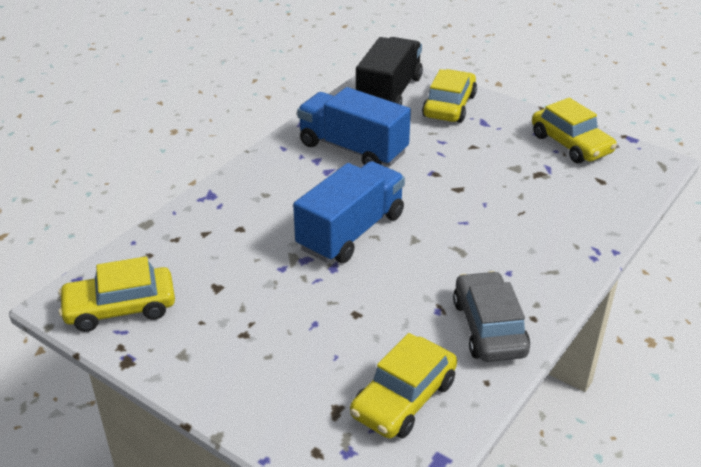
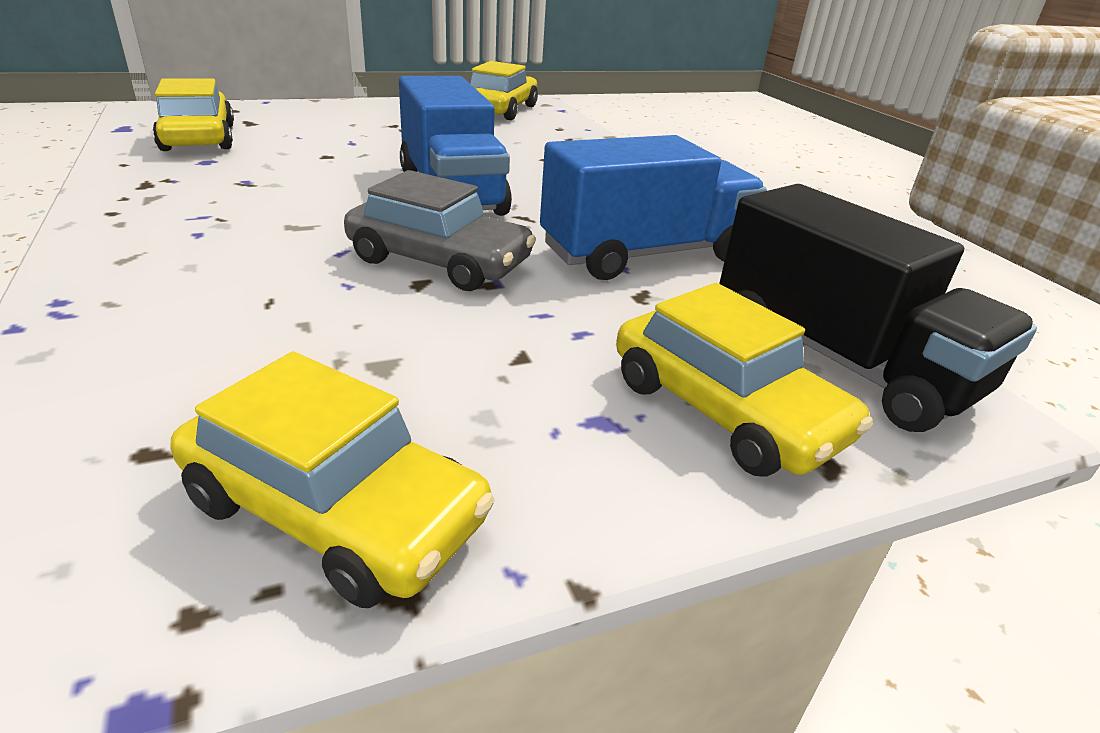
camera: 120 degrees right, 5 degrees down
(489, 328) = (165, 189): grey car -> grey car (439, 261)
(571, 144) = (336, 510): yellow car -> yellow car turned 150 degrees counterclockwise

